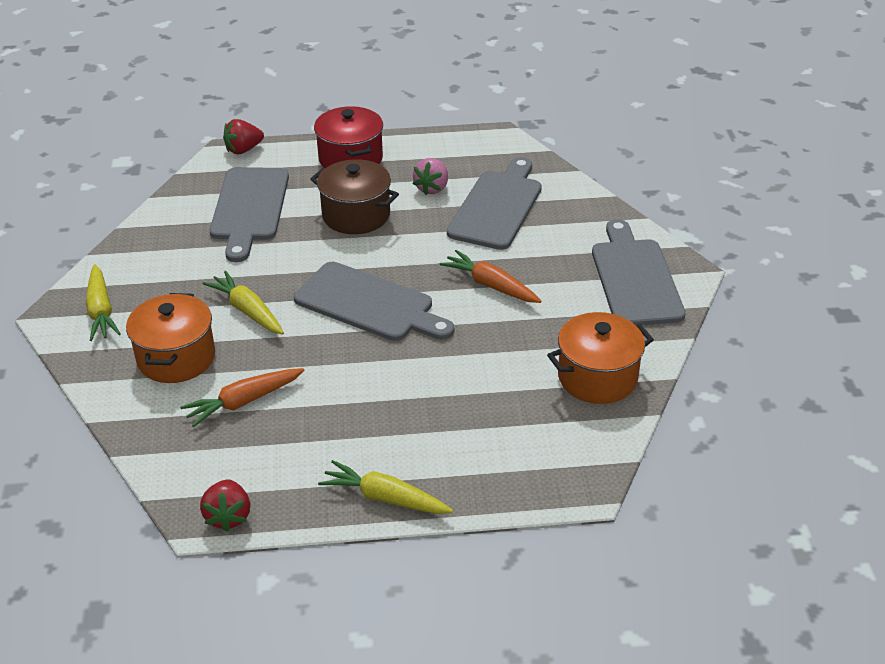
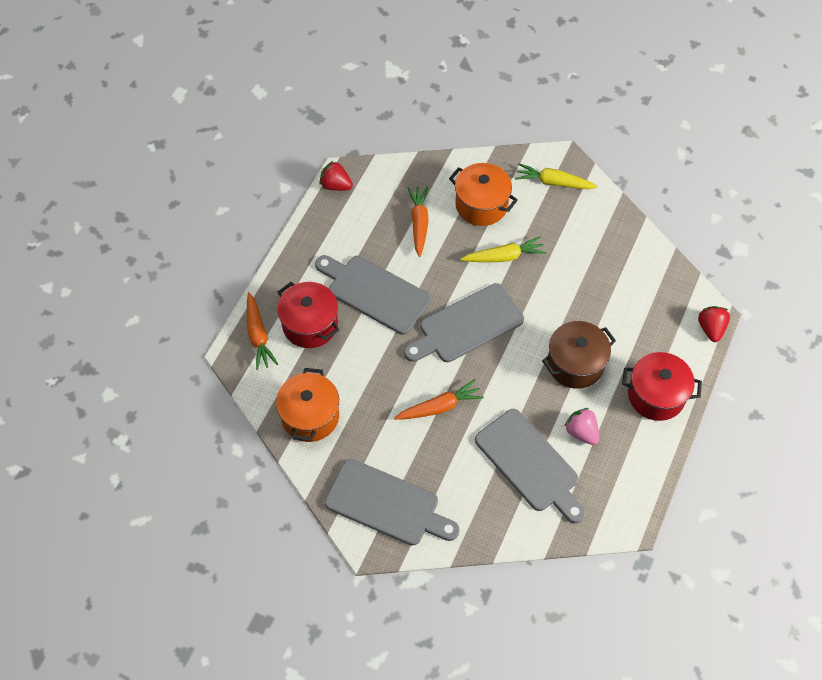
camera: 120 degrees right, 20 degrees up
(249, 208) = (624, 302): grey cutting board -> grey cutting board (374, 293)
(385, 498) = (297, 257): yellow carrot -> none
(478, 435) = (310, 325): none -> red pot
(536, 477) = (258, 336): none -> orange carrot

